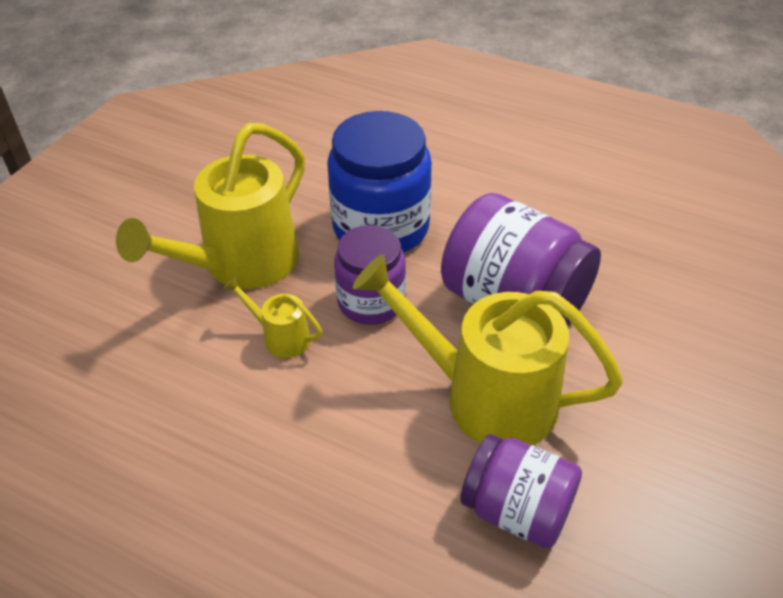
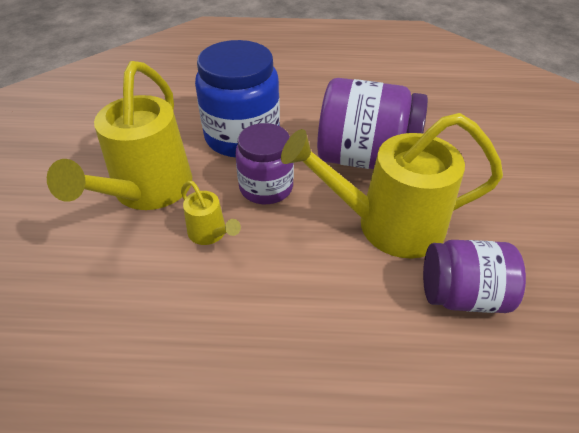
camera: 25 degrees left, 0 degrees up
(280, 337) = (210, 234): yellow watering can -> yellow watering can turned 135 degrees counterclockwise

